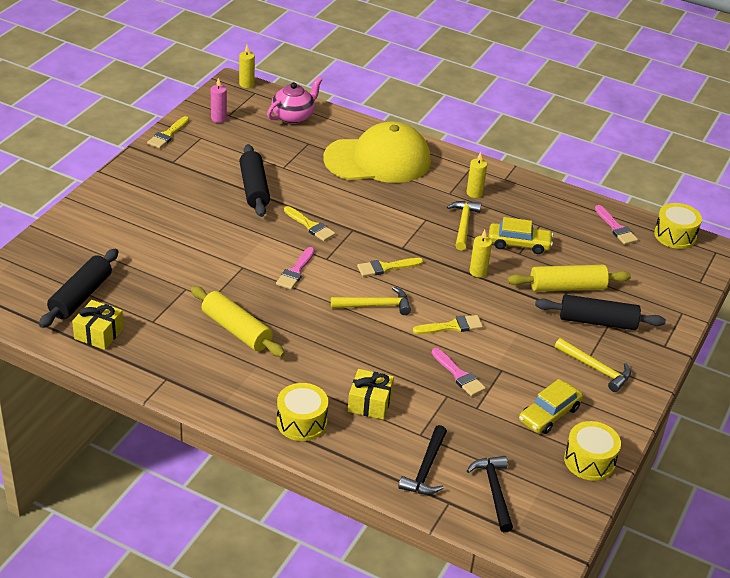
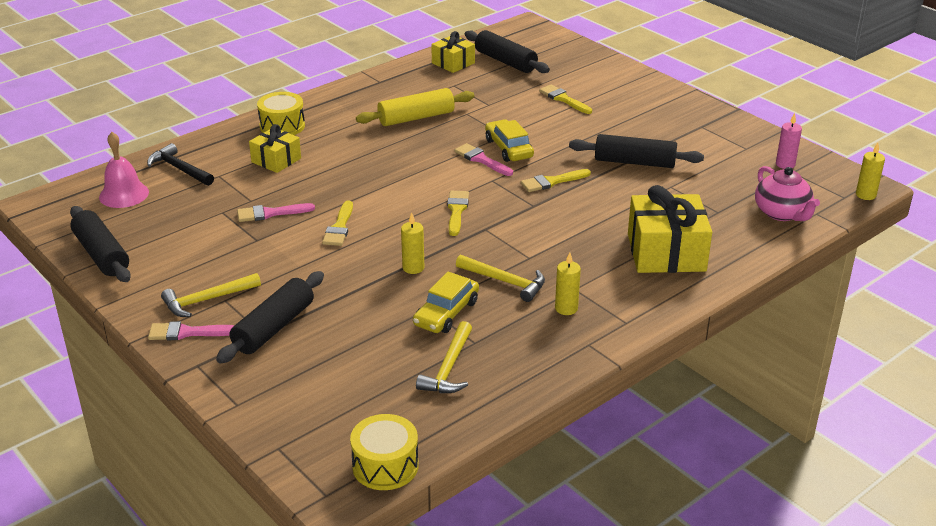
camera: 115 degrees right, 5 degrees down
(168, 134) = (756, 131): yellow brush -> yellow brush (563, 99)
(375, 305) = (401, 191): yellow hammer -> yellow hammer (448, 368)
(378, 160) = (666, 252): yellow cap -> yellow gift
(494, 491) = (124, 194): black hammer -> pink bell
(549, 414) = (176, 250): yellow car -> yellow car (508, 148)
(567, 287) = (346, 325): yellow rolling pin -> none
(589, 461) = (102, 254): yellow drum -> black rolling pin
(616, 228) = (433, 411): pink brush -> pink brush (187, 332)

